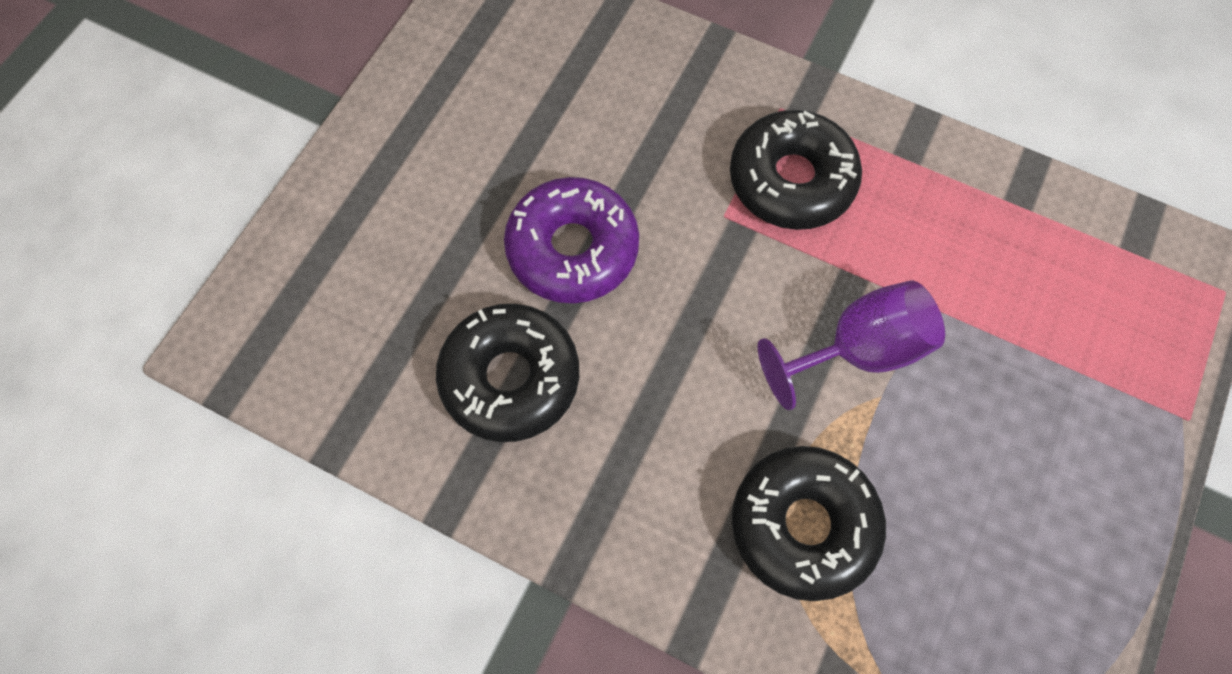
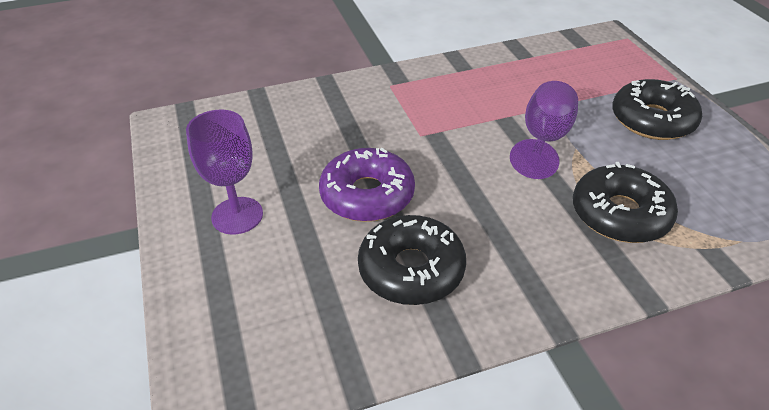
camera: 45 degrees left, 25 degrees down
(430, 163) = (237, 215): none -> purple goblet
(791, 180) = (431, 105): black donut -> black donut (652, 120)

